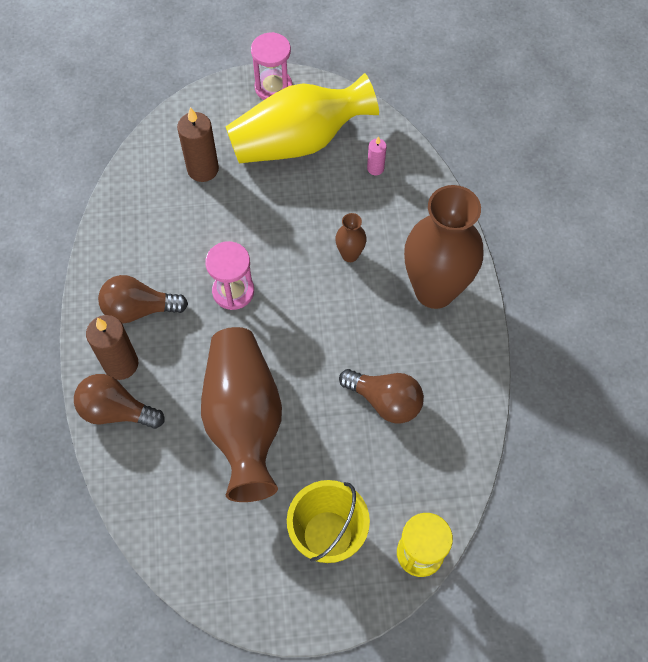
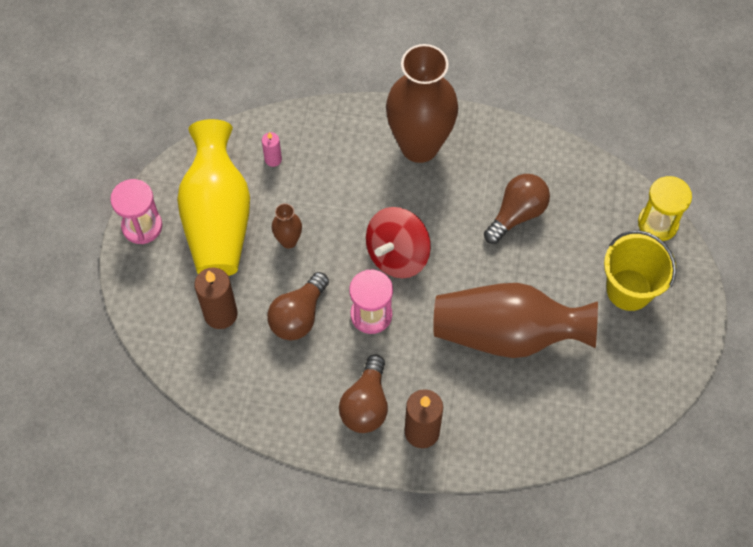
camera: 75 degrees left, 0 degrees up
(116, 411) = (470, 444): brown light bulb -> brown light bulb (298, 316)
(304, 299) = (397, 255): none -> red spinning top
(350, 255) = (362, 205): brown vase -> brown vase (288, 241)

